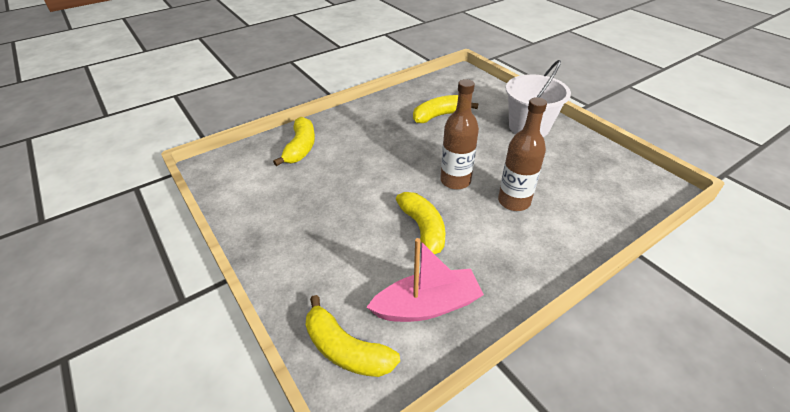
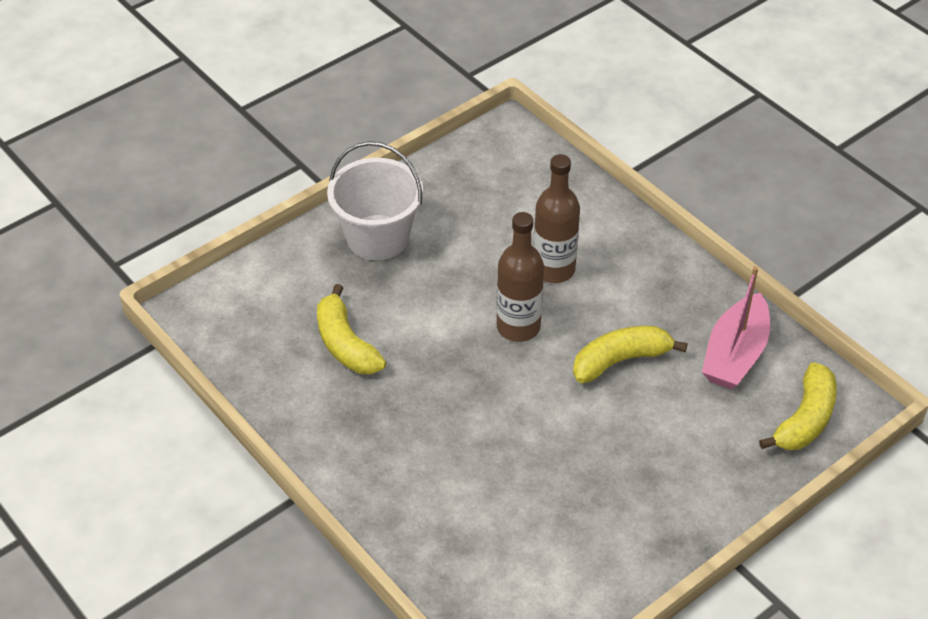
camera: 95 degrees left, 5 degrees up
(301, 148) = (453, 530): yellow banana -> none
(427, 305) = (735, 354): pink boat -> pink boat turned 135 degrees counterclockwise

